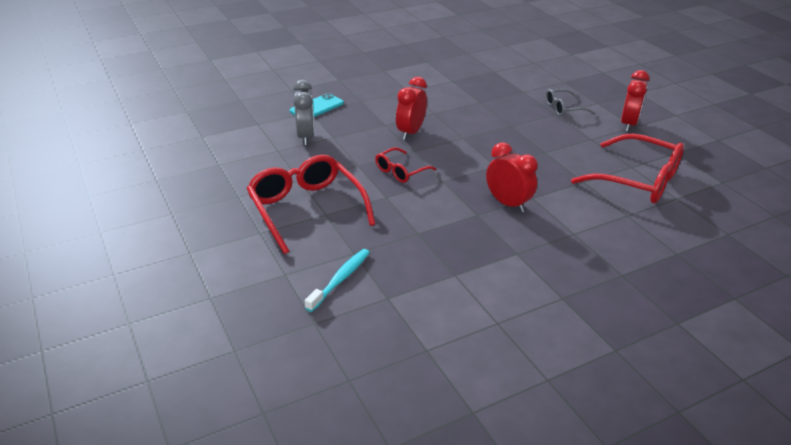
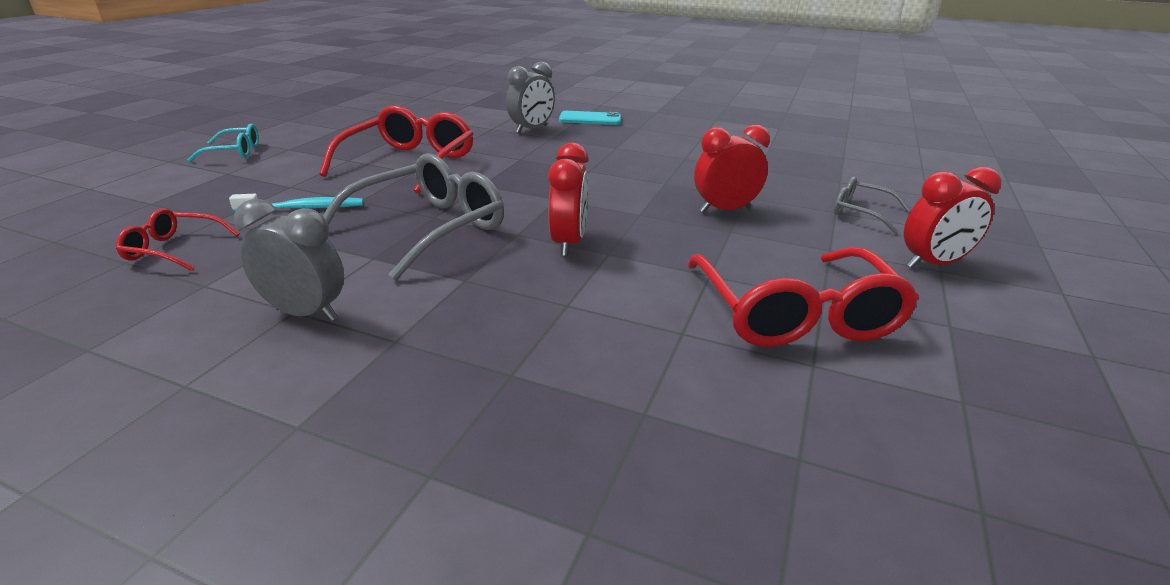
camera: 50 degrees right, 5 degrees down
(157, 282) = (234, 152): none -> turquoise glasses
(401, 171) = (541, 177): red glasses -> red glasses (174, 249)
(410, 132) = (623, 160): red clock -> red clock (725, 210)
(434, 241) = (428, 228): none -> grey glasses
(504, 319) = (305, 313): none -> grey clock

